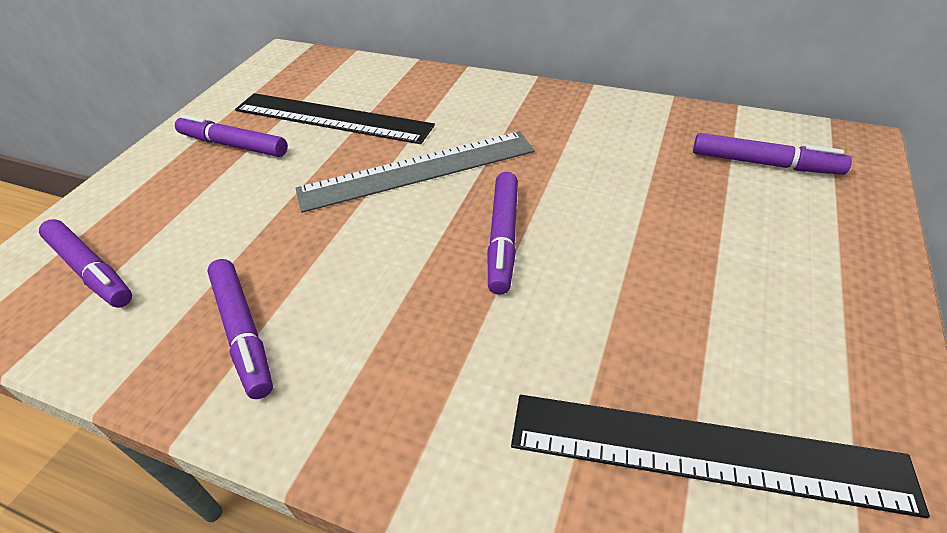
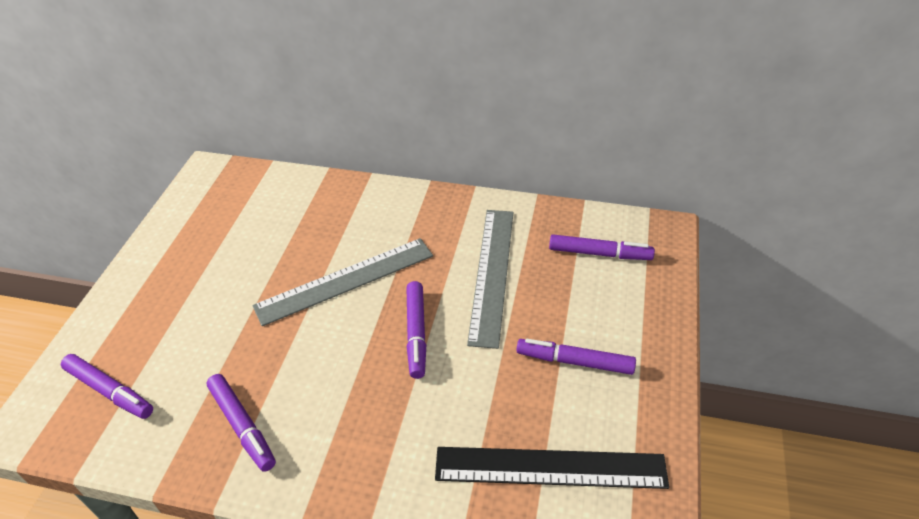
camera: 10 degrees left, 0 degrees up
(233, 145) = (190, 268): purple marker -> purple marker (574, 361)
(332, 118) = (266, 235): black ruler -> none
(612, 176) = (492, 274): none -> grey ruler

